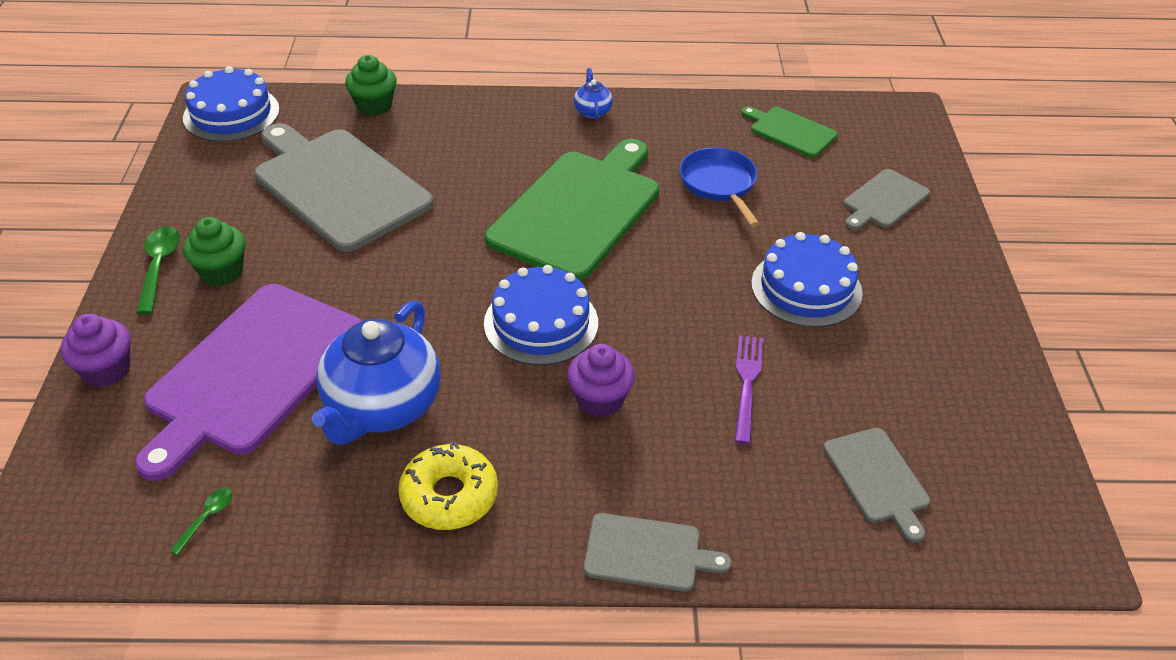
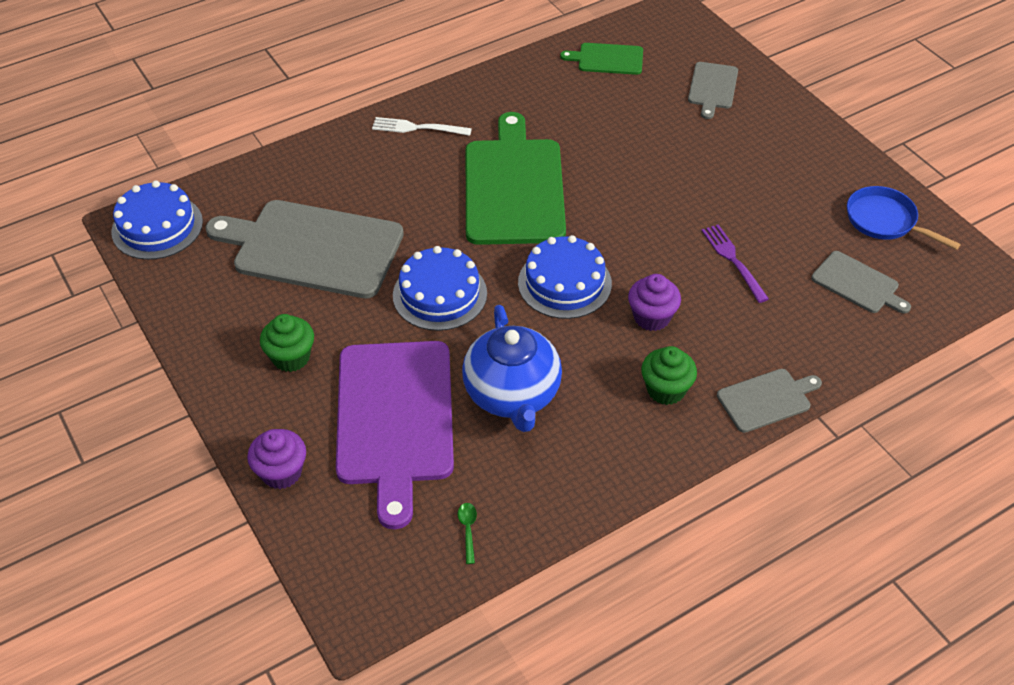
camera: 30 degrees left, 5 degrees up
(159, 266) = (235, 377): green spoon -> none
(374, 106) = (273, 169): green cupcake -> green cupcake (666, 390)
(449, 496) = (614, 429): yellow donut -> none
(538, 121) = (417, 128): none -> white fork
(592, 111) = (451, 102): blue teapot -> none
(719, 184) = (594, 123): blue pan -> blue pan (884, 221)
(806, 288) = (715, 175): blue cake -> blue cake (440, 294)

